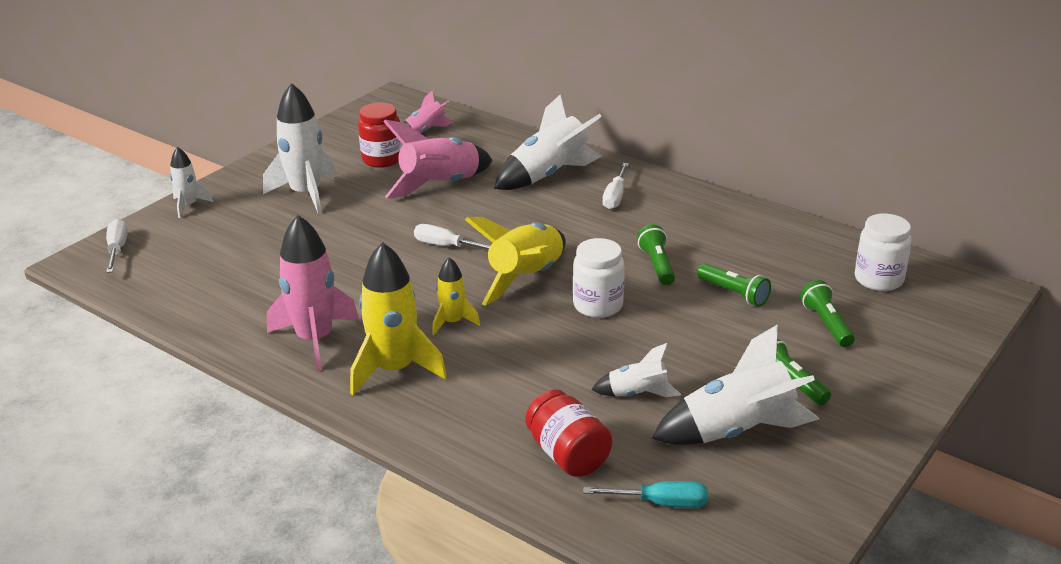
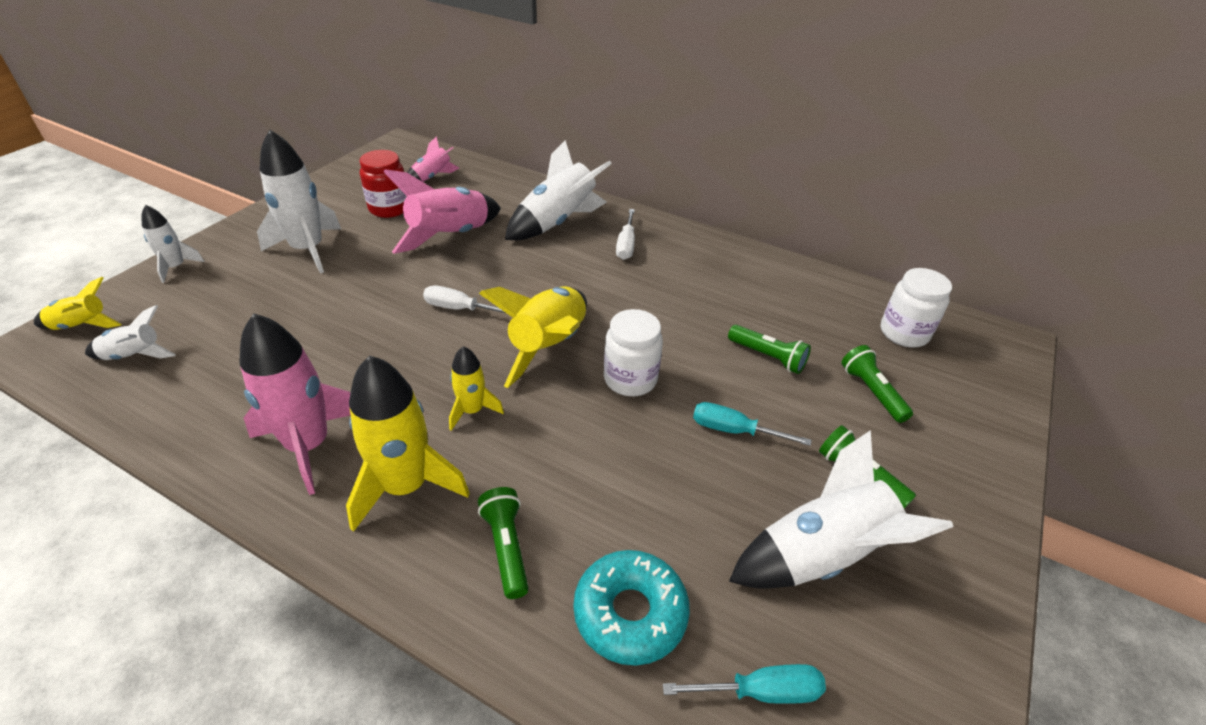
camera: 10 degrees left, 10 degrees up
(117, 249) = (82, 326): white screwdriver -> yellow rocket
(568, 455) = (630, 613): red jar -> turquoise donut
(637, 394) = (695, 505): white rocket -> white rocket (134, 356)
(657, 265) = (682, 324): green flashlight -> green flashlight (506, 548)
(684, 346) = (733, 430): none -> turquoise screwdriver

